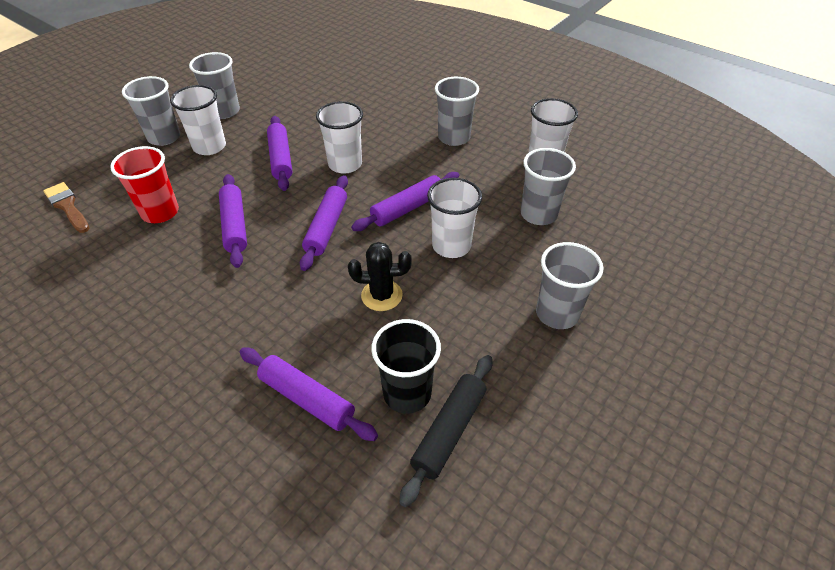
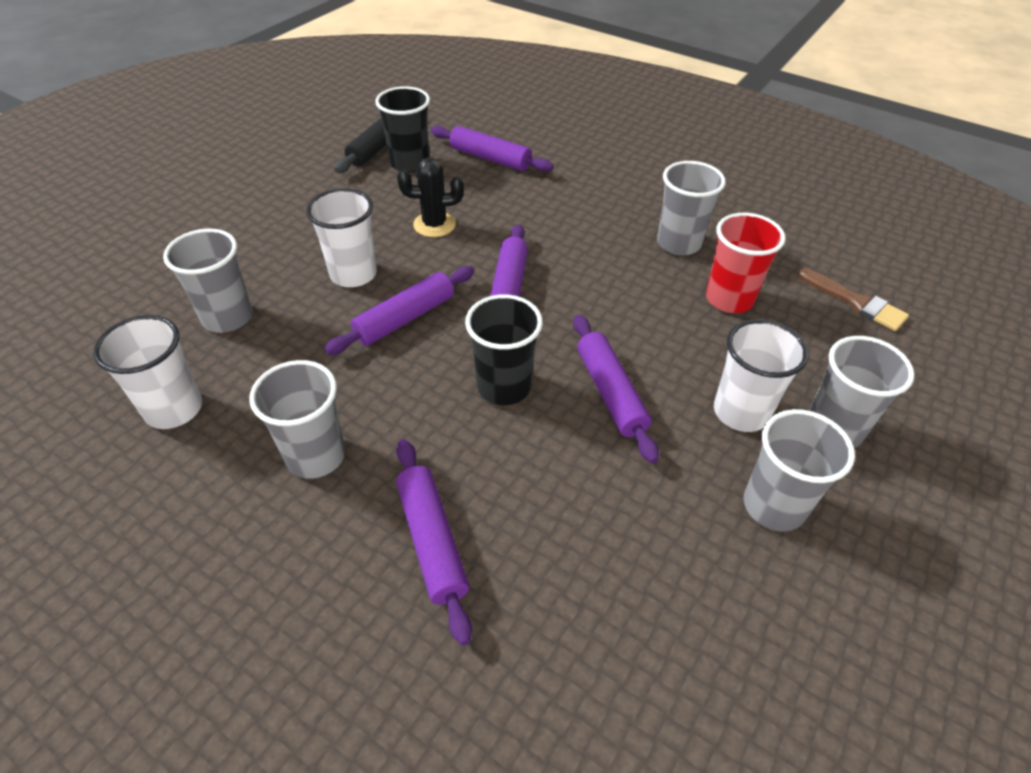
camera: 175 degrees right, 0 degrees up
(235, 225) = (623, 287): purple rolling pin -> purple rolling pin (432, 541)
(345, 164) = (504, 387): white cup -> black cup
(557, 313) = (258, 217): grey cup -> grey cup (678, 243)

